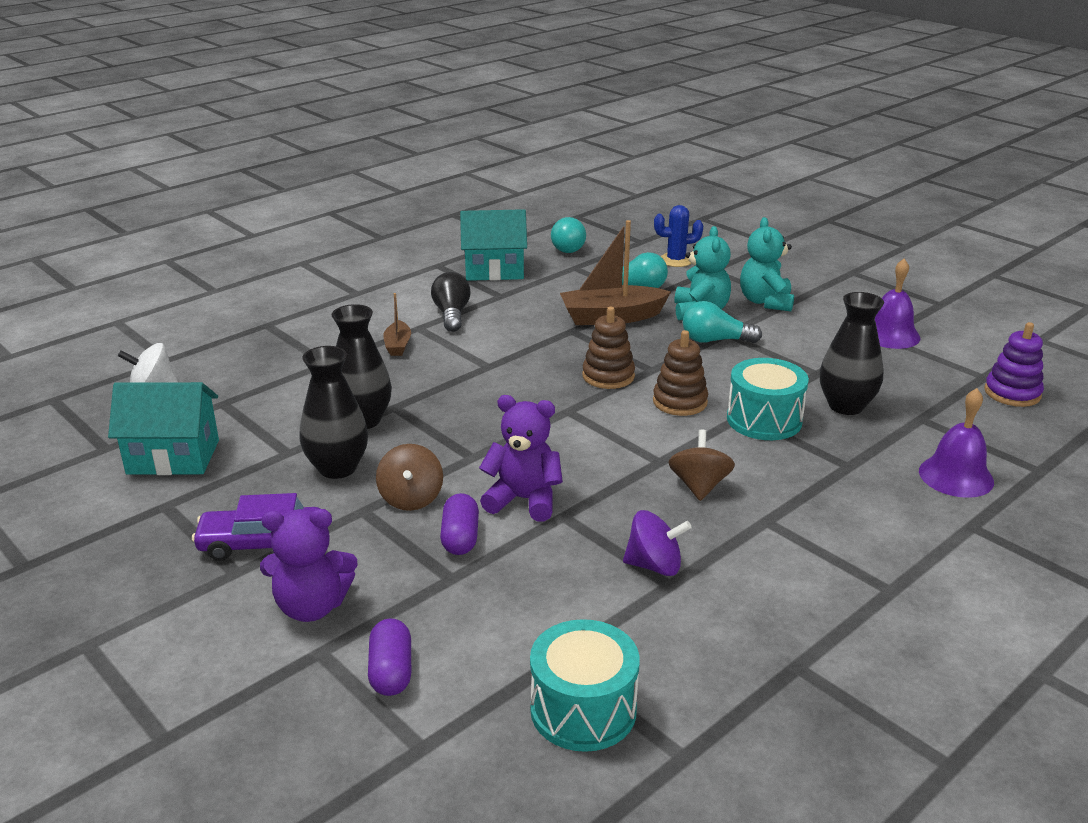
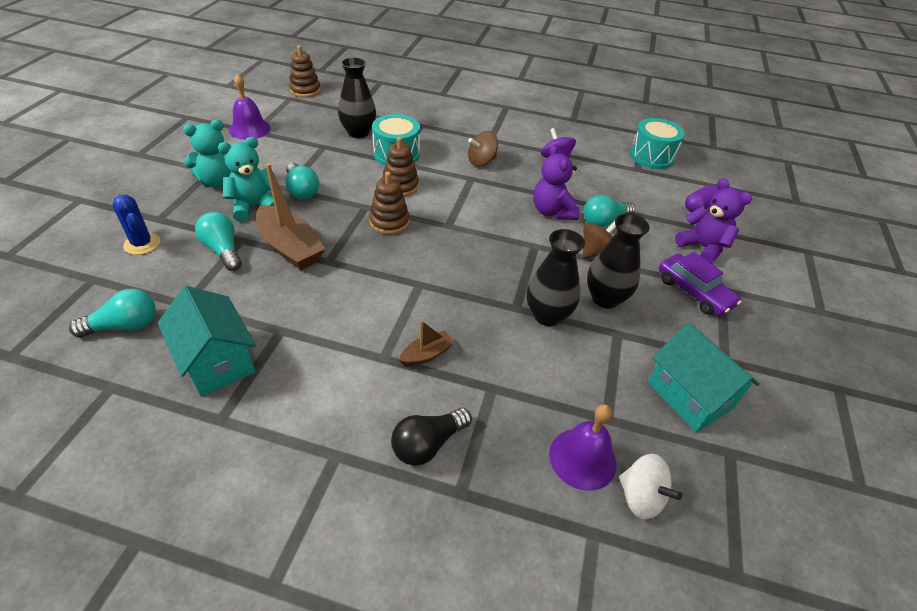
camera: 125 degrees left, 15 degrees up
(452, 315) = (343, 346): black light bulb -> black light bulb (428, 444)
(460, 538) = (604, 221): purple capsule -> turquoise light bulb
(956, 476) = (404, 99): purple bell -> purple bell (582, 458)
(1012, 393) = (305, 90): purple stacking toy -> brown stacking toy

